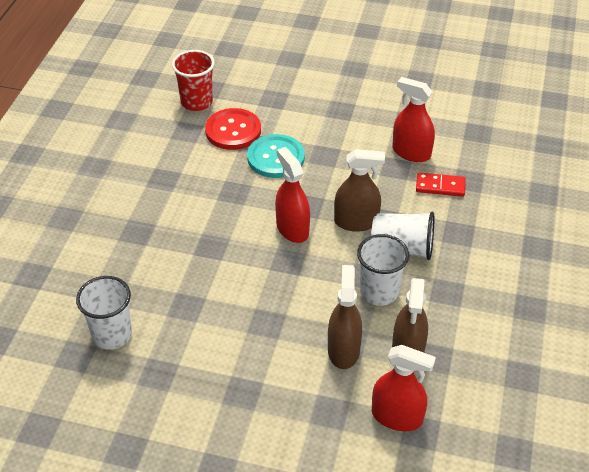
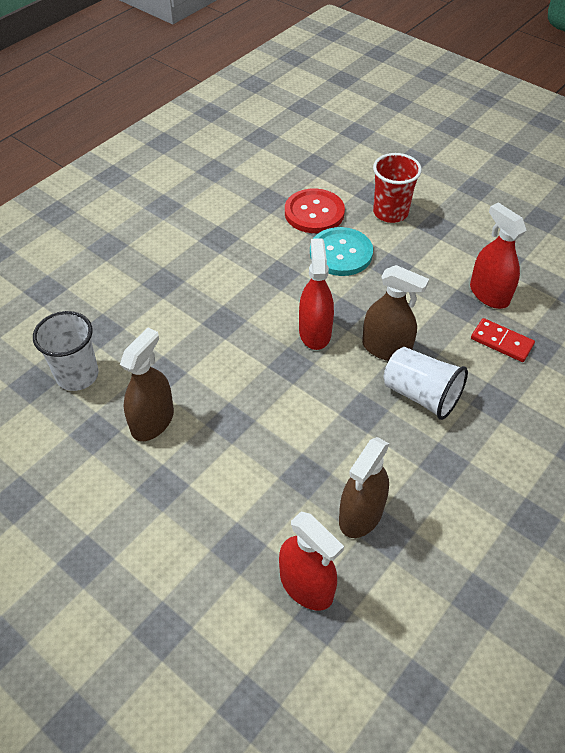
camera: 25 degrees right, 5 degrees up
(196, 102) = (295, 174): red cup -> red cup (390, 212)
(343, 350) = (292, 484): brown spray bottle -> brown spray bottle (152, 421)
(379, 292) = (367, 434): white cup -> none

